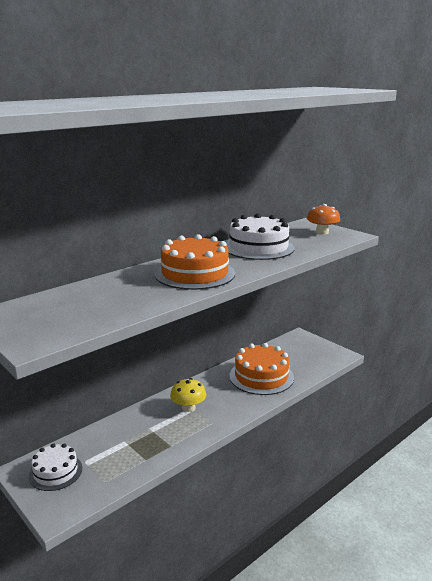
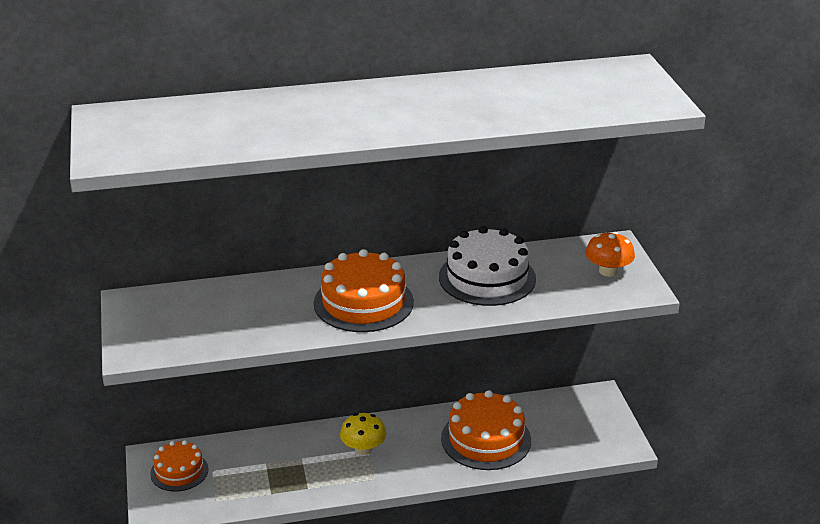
camera: 30 degrees right, 10 degrees up
(55, 472) = (179, 471): white cake -> orange cake

